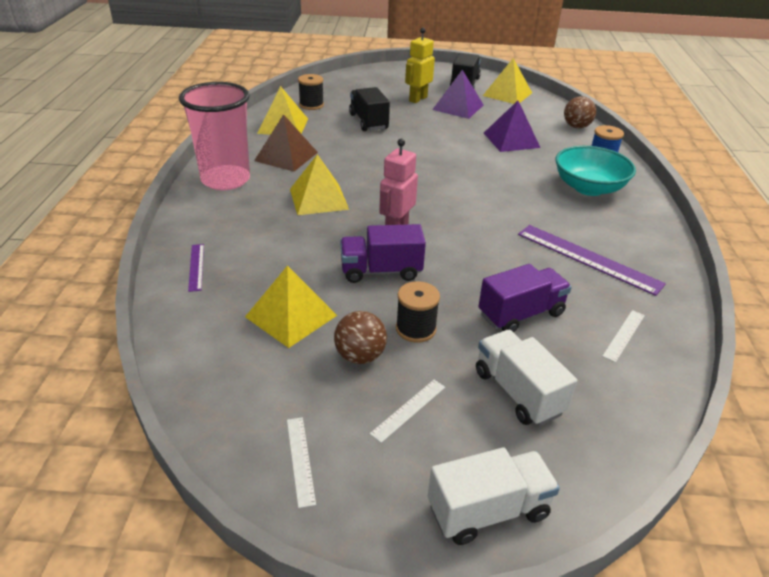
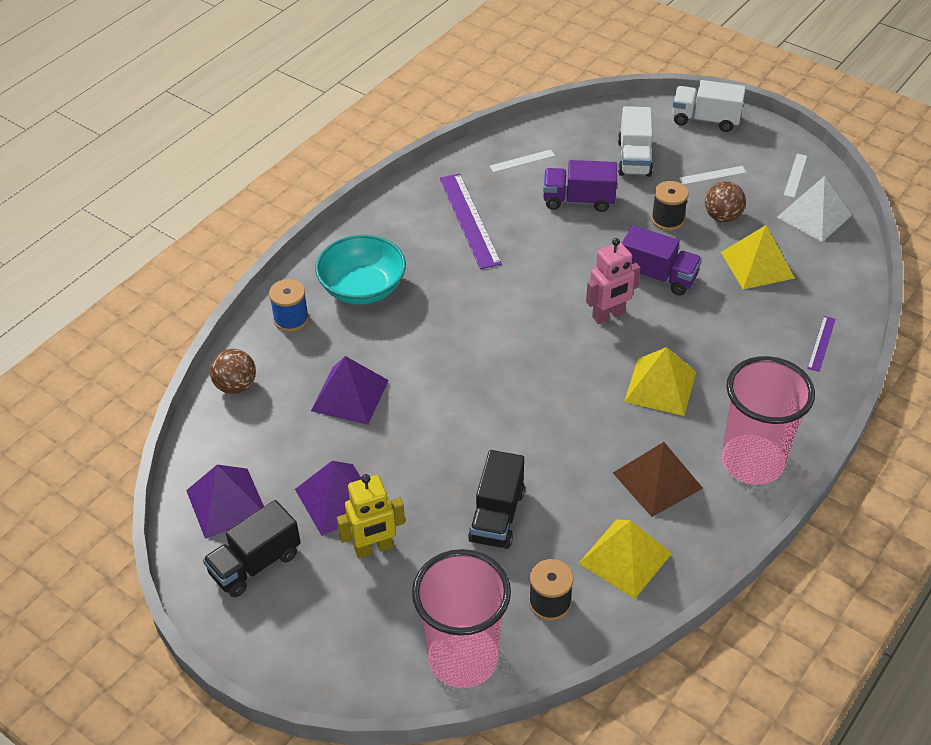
camera: 145 degrees left, 10 degrees up
(250, 403) = (814, 216): none -> white pyramid
(337, 84) = (463, 659): none -> pink cup
(507, 94) = (226, 502): yellow pyramid -> purple pyramid

